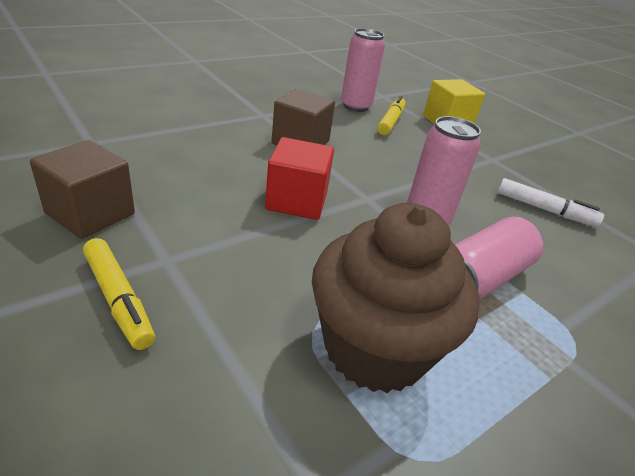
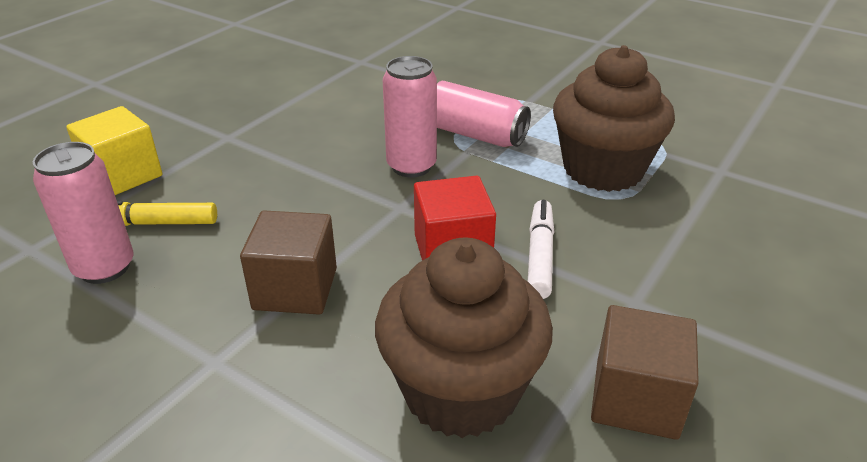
camera: 105 degrees left, 0 degrees up
(119, 299) = (706, 305): yellow marker -> none
(172, 162) = (461, 391): none -> brown cupcake
(544, 209) = (328, 107): white marker -> white marker (540, 255)

